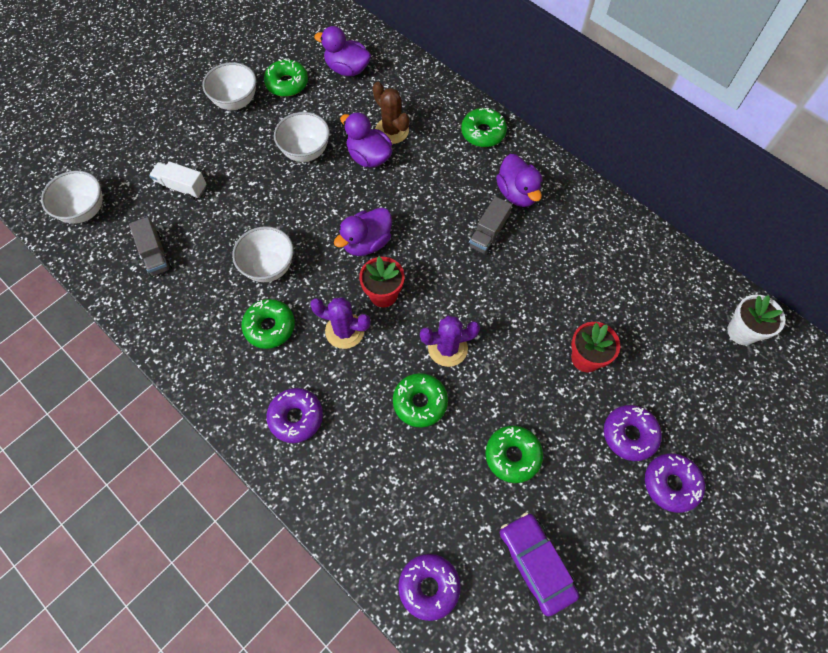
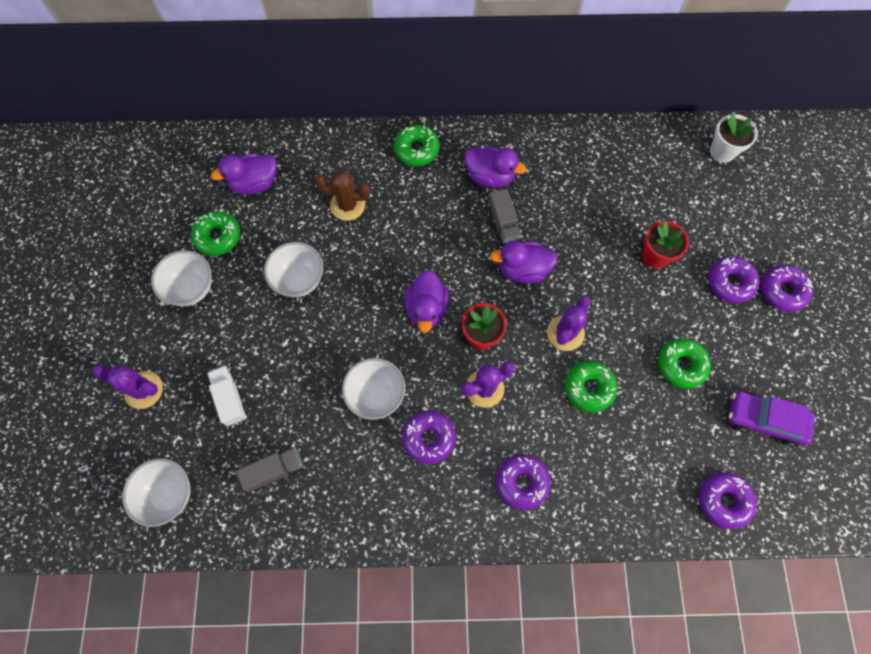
camera: 45 degrees left, 5 degrees up
(141, 137) = (143, 390): none -> purple cactus
(155, 255) = (275, 471): grey truck -> grey truck turned 45 degrees counterclockwise
(182, 187) = (230, 398): white truck -> white truck turned 90 degrees clockwise
(270, 327) = (429, 438): green donut -> purple donut
(369, 157) = (353, 241): purple duck -> purple duck (522, 270)

